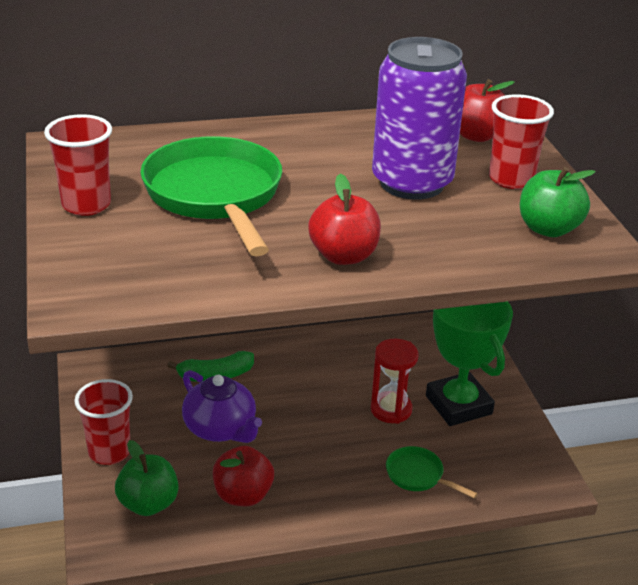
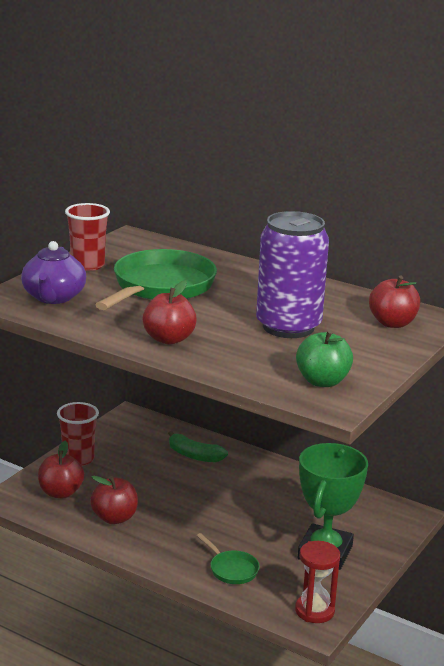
camera: 45 degrees right, 10 degrees down
(148, 504) = (60, 493): green apple -> red apple
(221, 428) = (154, 482): purple teapot -> purple teapot (54, 297)
(391, 409) = (274, 529): red hourglass -> red hourglass (314, 611)
(418, 475) = (231, 569): green pan -> green pan turned 150 degrees clockwise
(511, 179) = (359, 351): red cup -> none

